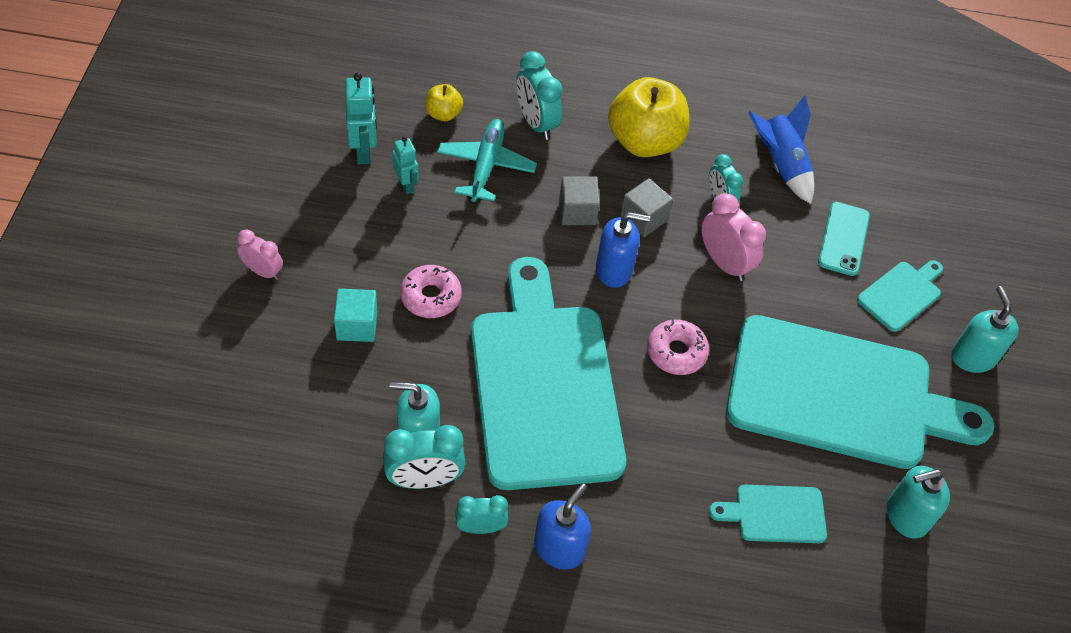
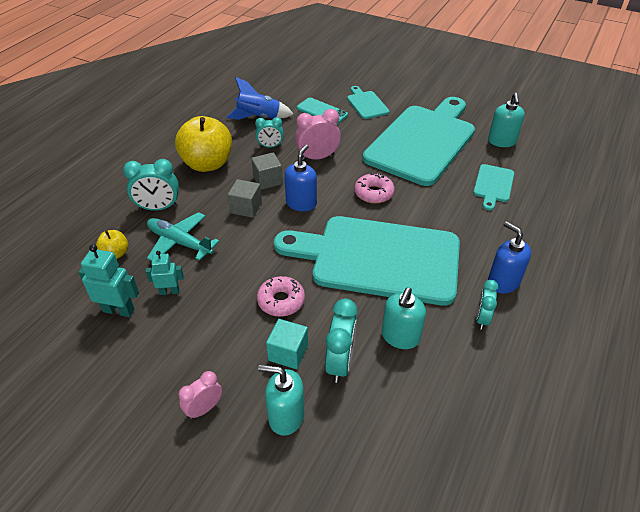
camera: 65 degrees left, 10 degrees down
(424, 479) = (437, 341): turquoise clock -> turquoise clock (340, 363)
(973, 357) = (413, 94): turquoise soap dispenser -> turquoise soap dispenser (286, 416)

